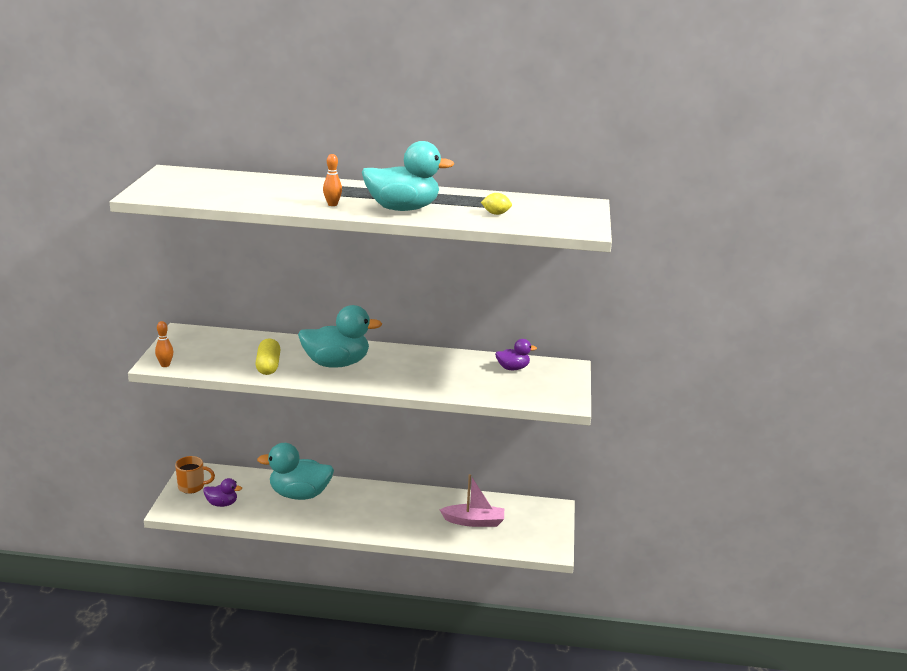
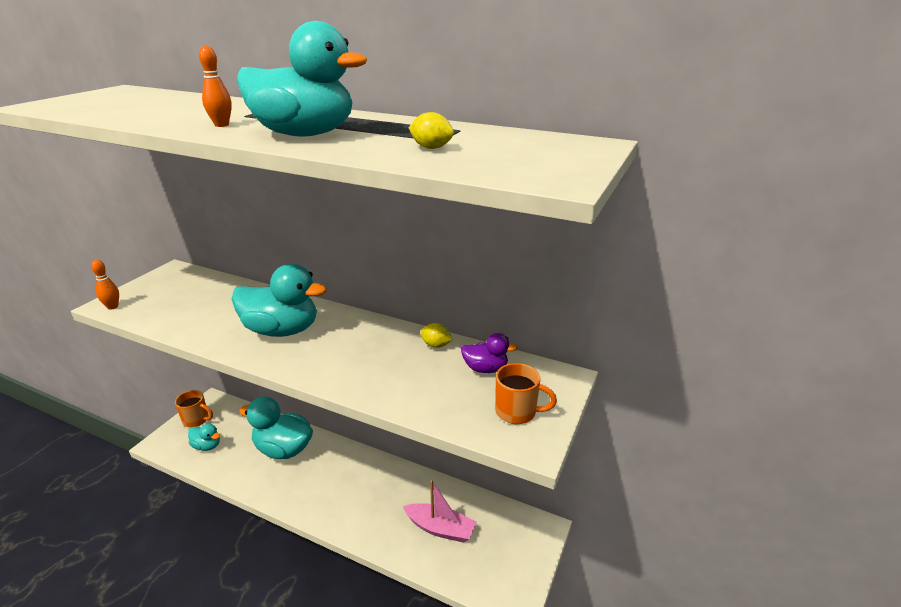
camera: 20 degrees right, 5 degrees up
(222, 504) = (207, 446): purple duck -> turquoise duck
(268, 366) = (208, 323): yellow capsule -> none
(466, 359) = (436, 345): none -> yellow lemon
(549, 388) = (517, 412): none -> orange mug

